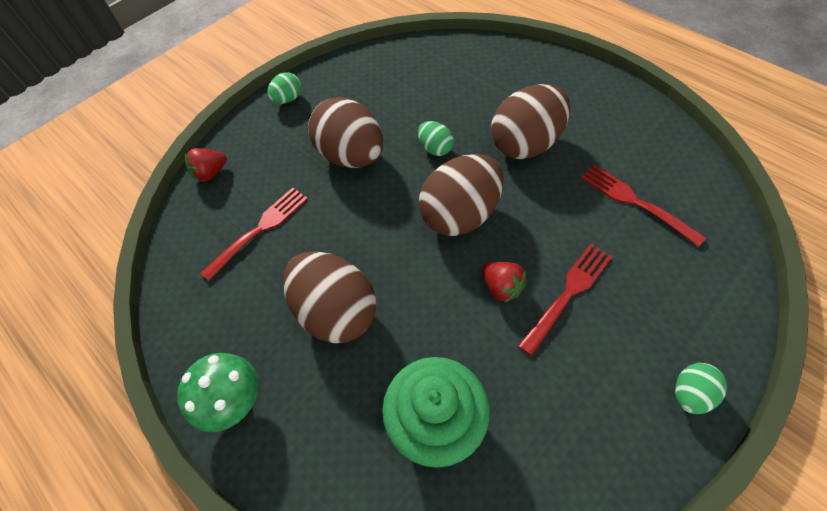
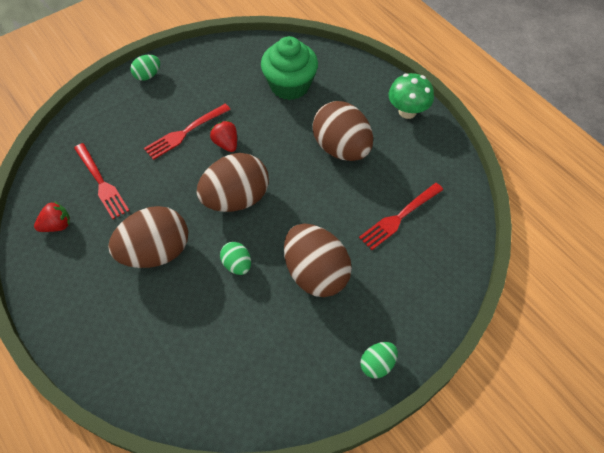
camera: 175 degrees left, 0 degrees up
(210, 173) = (451, 282): red strawberry -> red strawberry (57, 225)

